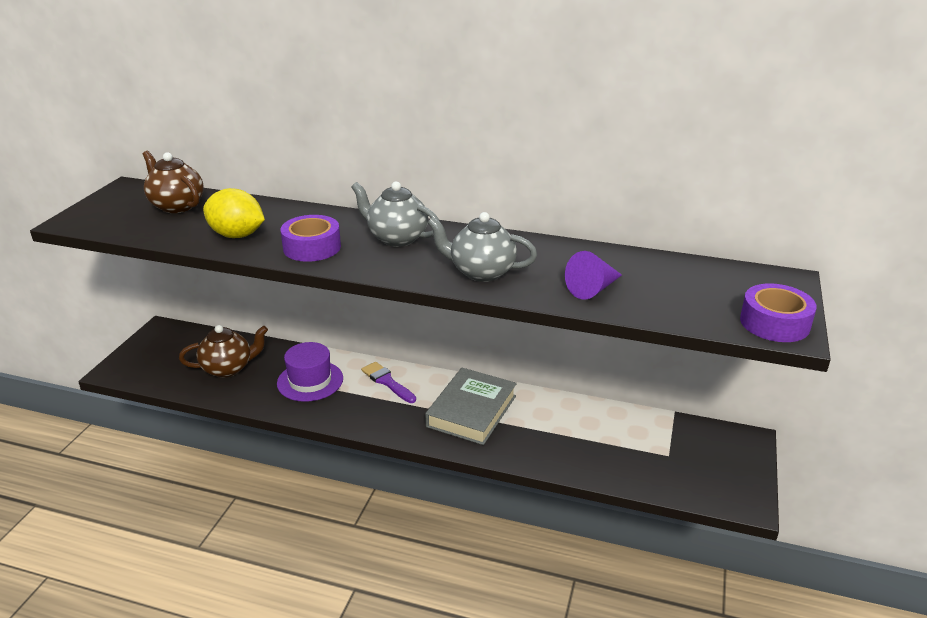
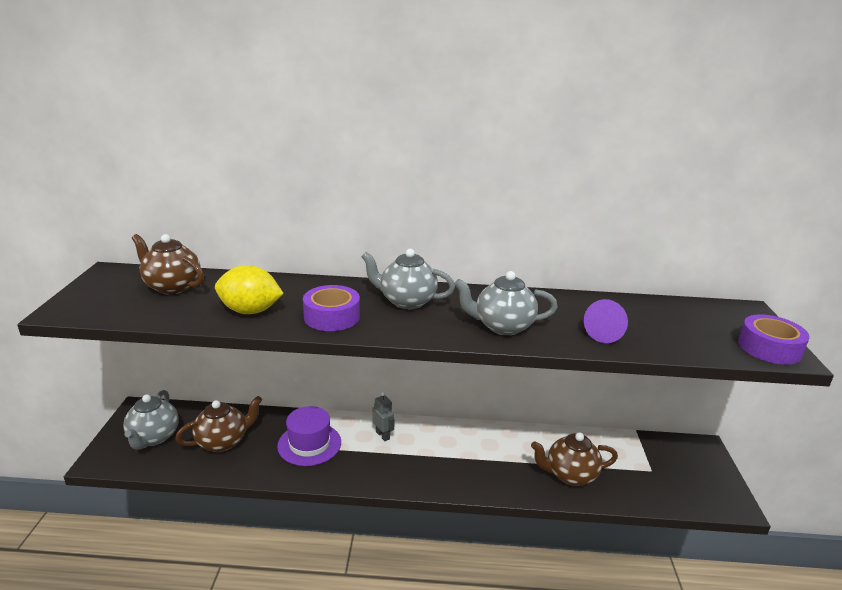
camera: 15 degrees left, 5 degrees down
(166, 356) = (153, 437): none -> grey teapot
(387, 382) = (383, 435): purple brush -> grey robot
(471, 411) = (470, 453): grey book -> none
(570, 447) = (570, 475): none -> brown teapot

